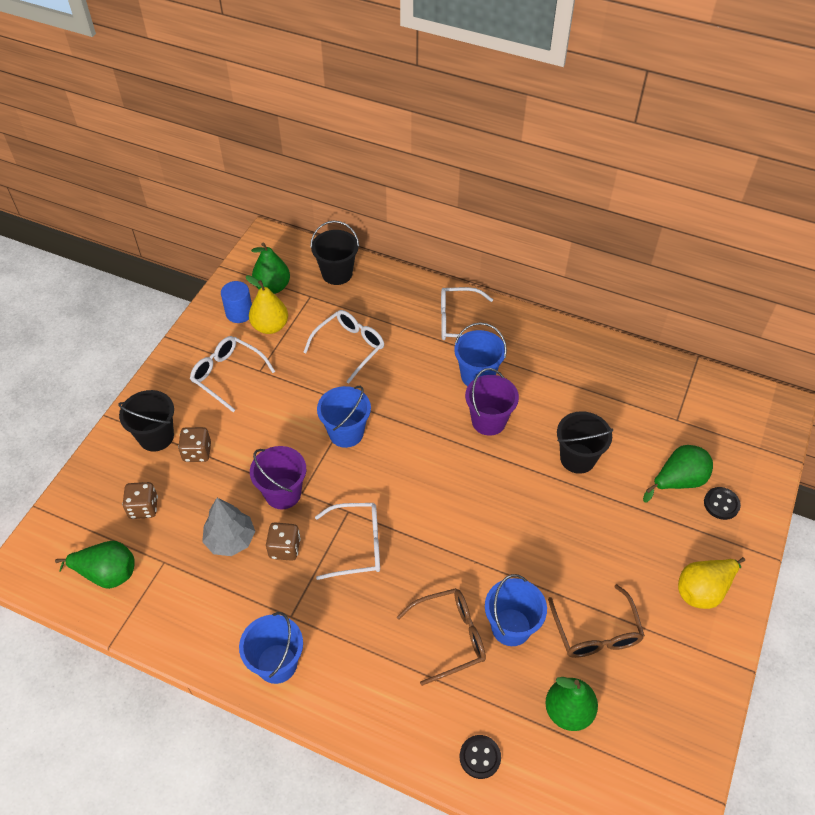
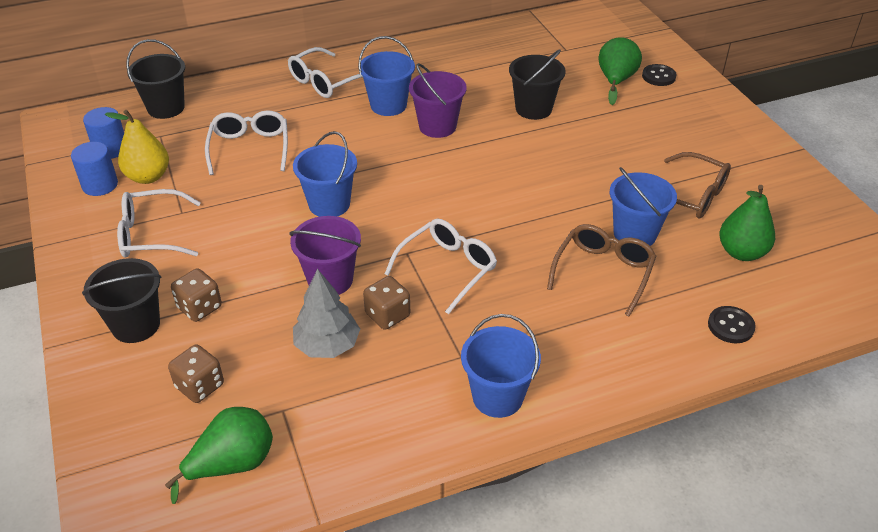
camera: 45 degrees left, 10 degrees down
(272, 287) = (111, 149): green pear -> blue cylinder
(703, 590) = (716, 127): yellow pear -> none

